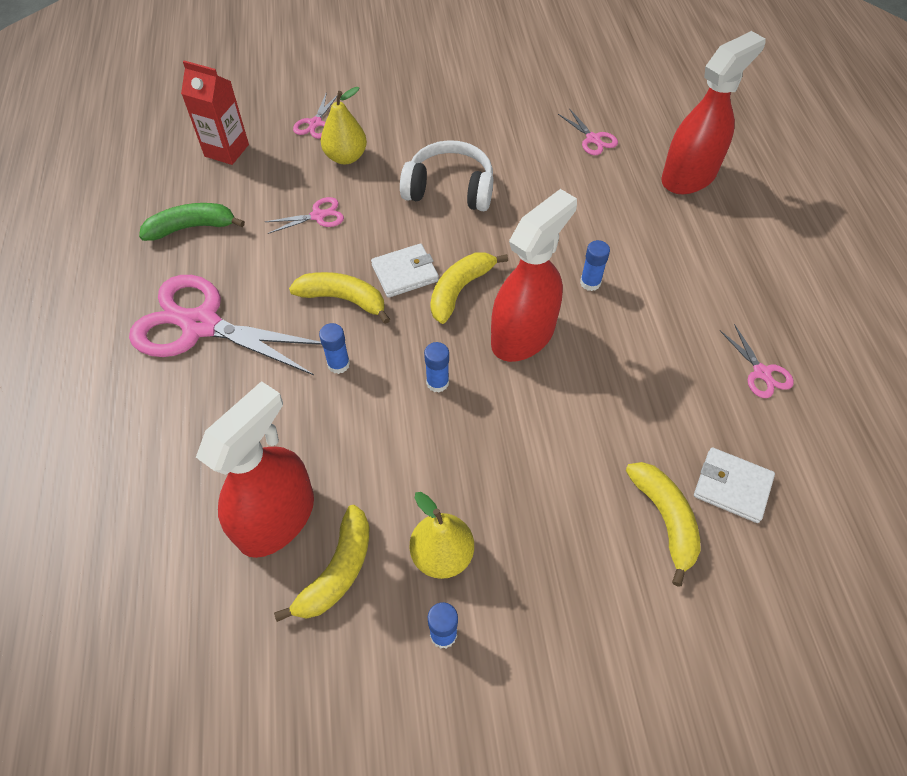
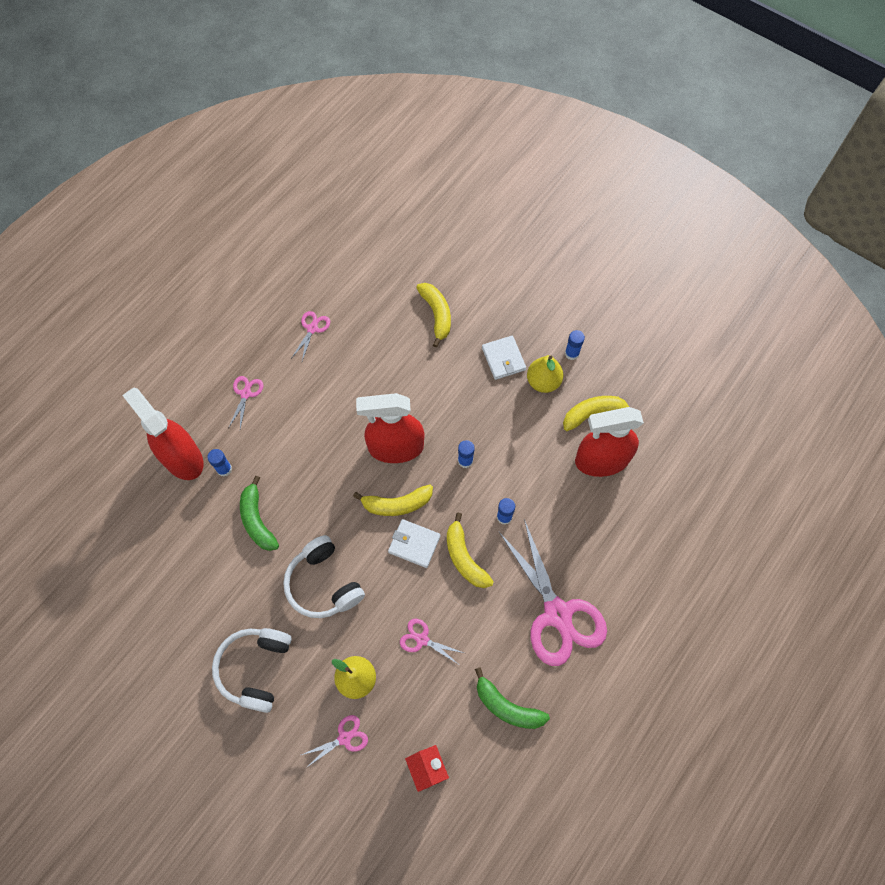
camera: 135 degrees left, 10 degrees up
(433, 111) = (255, 669): none -> white headphones
(564, 186) = (257, 520): none -> green banana
(590, 283) = (326, 444): blue glue stick -> blue glue stick (224, 469)
(593, 139) = (193, 539): pink scissors -> pink scissors (246, 394)
(665, 519) = (436, 315): yellow banana -> yellow banana turned 135 degrees clockwise
(689, 176) = (182, 458): red spray bottle -> red spray bottle turned 45 degrees clockwise
(732, 487) = (393, 301): white wallet -> white wallet (503, 359)

